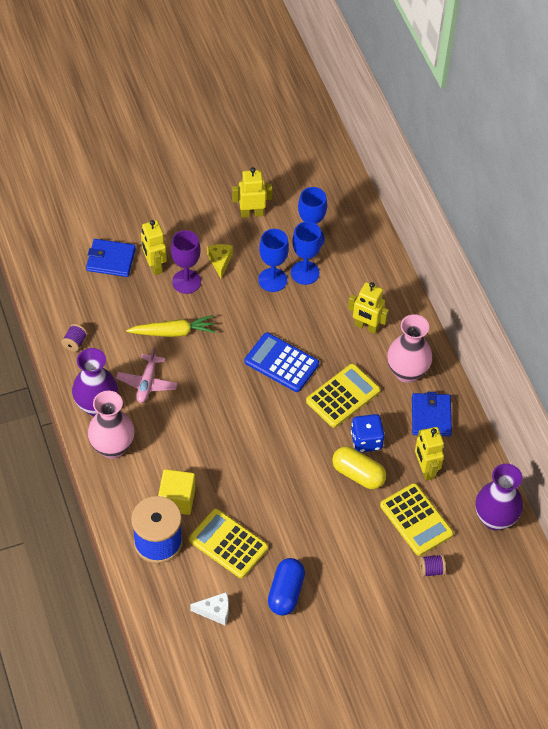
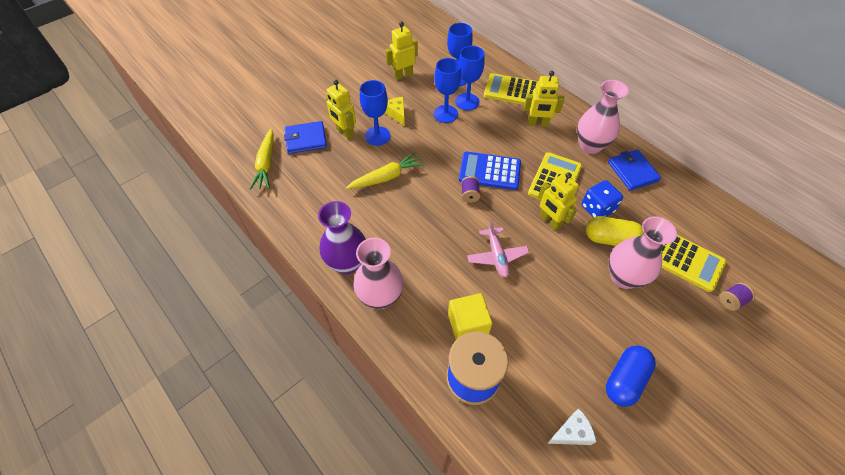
camera: 20 degrees left, 0 degrees up
(60, 275) = (266, 164): none -> yellow carrot
(75, 343) = (302, 214): purple spool -> purple spool (469, 194)
(147, 383) = (384, 226): pink plane -> pink plane (497, 256)
(186, 281) = (377, 136): purple goblet -> blue goblet
(228, 544) = (540, 351): yellow calculator -> yellow calculator (511, 90)
(285, 592) = (624, 380): blue capsule -> blue capsule turned 45 degrees clockwise
(345, 513) = (623, 277): none -> pink vase
(425, 469) = (659, 214): yellow robot -> yellow robot (550, 221)
(495, 518) = (743, 234): purple vase -> none

